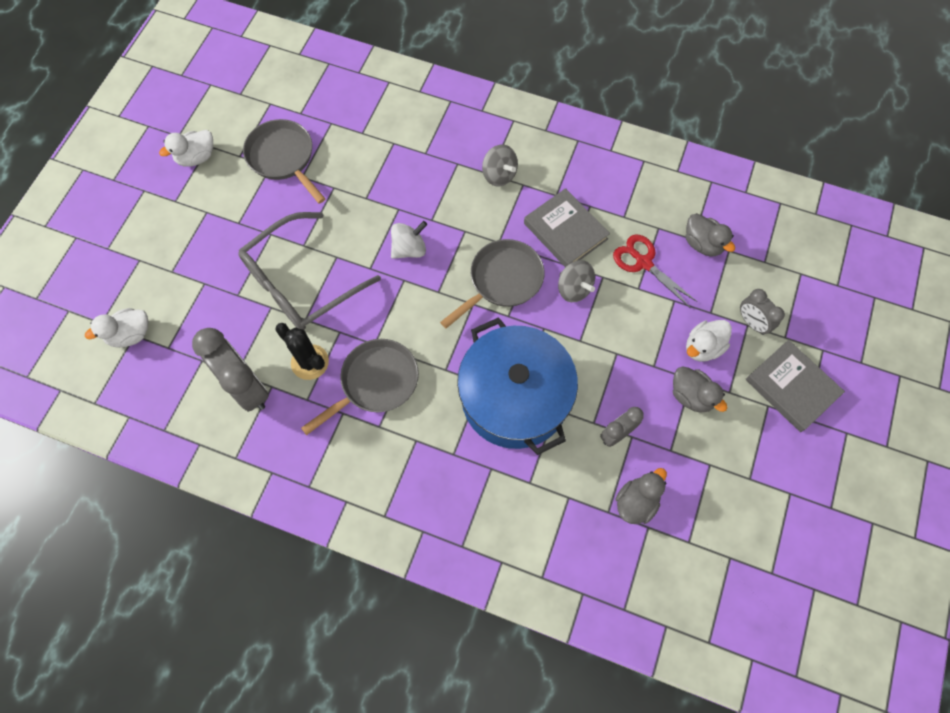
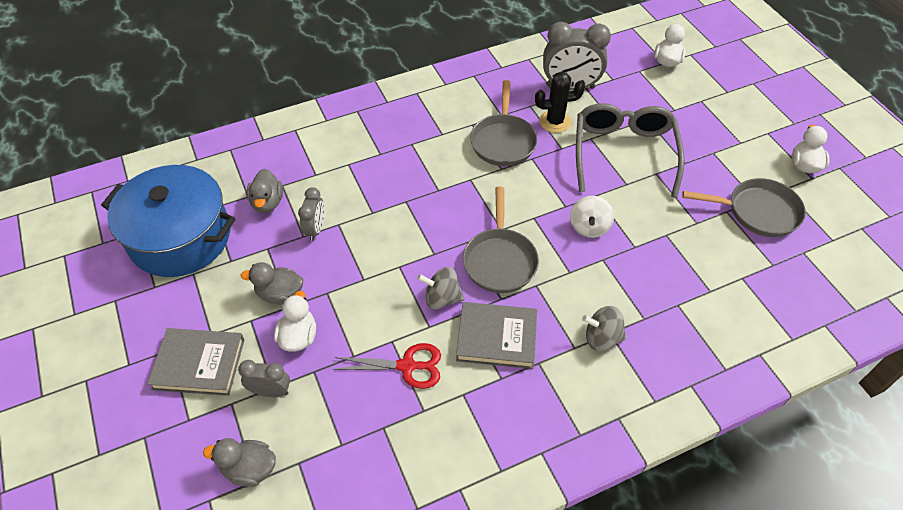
camera: 135 degrees right, 15 degrees down
(515, 397) = (407, 198): blue pot -> blue pot (180, 237)
(702, 244) = (371, 429): grey duck -> grey duck (249, 469)

